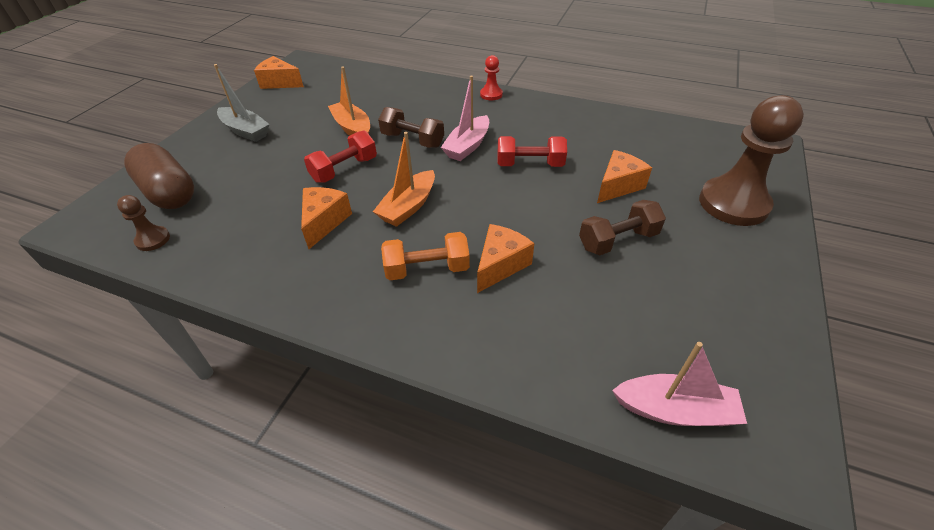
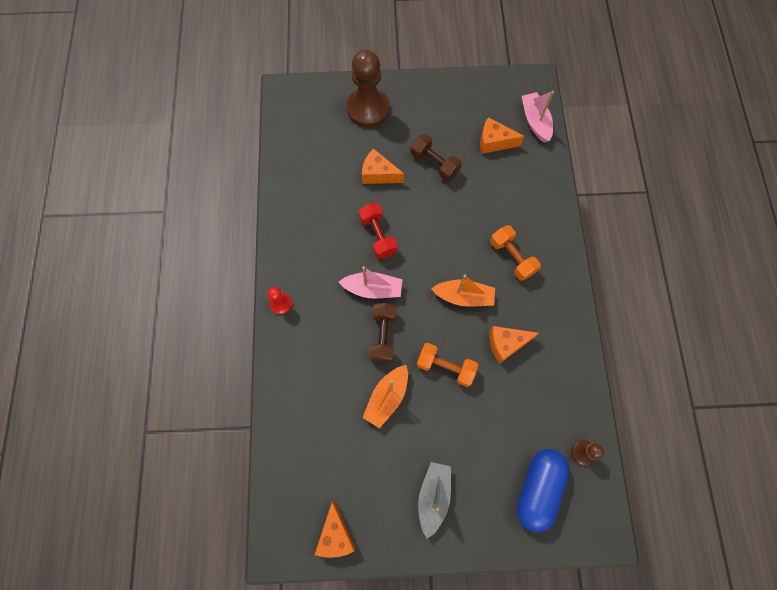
camera: 115 degrees left, 25 degrees up
(169, 193) = (538, 489): brown capsule -> blue capsule
(344, 170) = (445, 367): red dumbbell -> orange dumbbell
(500, 265) = (487, 219): orange cheese -> orange cheese (494, 142)

